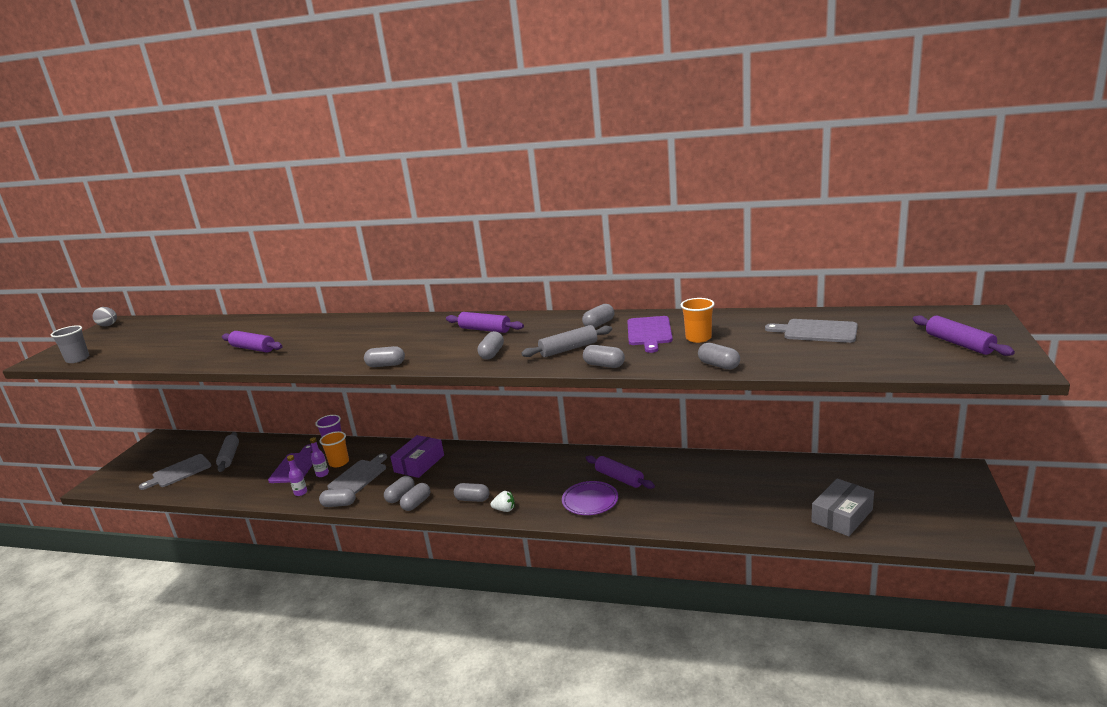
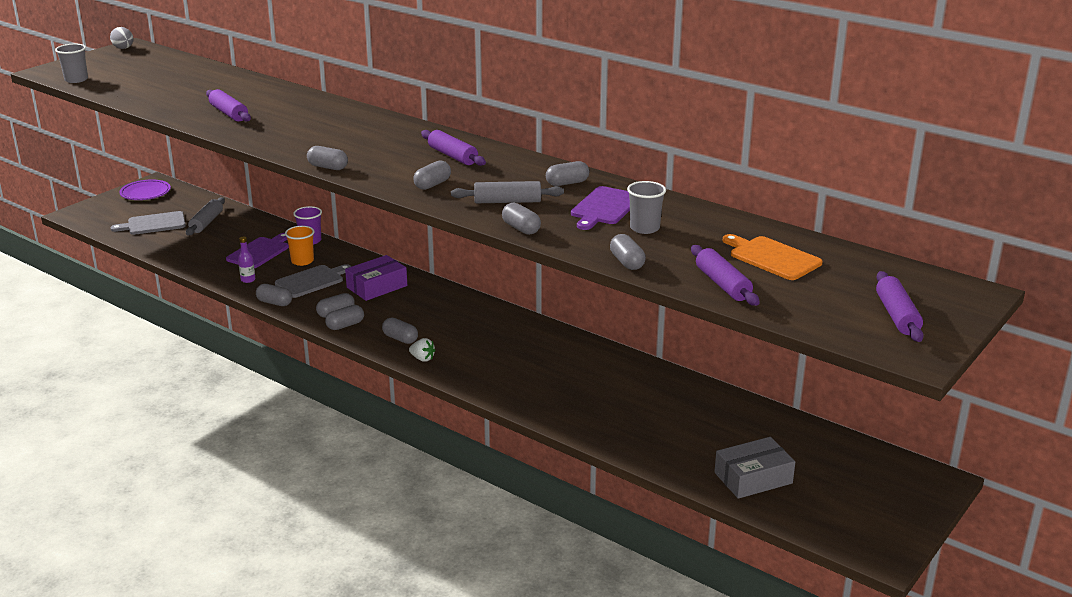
camera: 20 degrees right, 5 degrees up
(322, 474) = (279, 268): purple bottle -> none
(590, 501) = (511, 378): purple plate -> purple plate (145, 193)
(619, 478) = (560, 365): purple rolling pin -> purple rolling pin (722, 284)
(698, 338) = (644, 228): orange cup -> grey cup
(816, 331) = (772, 257): grey cutting board -> orange cutting board

